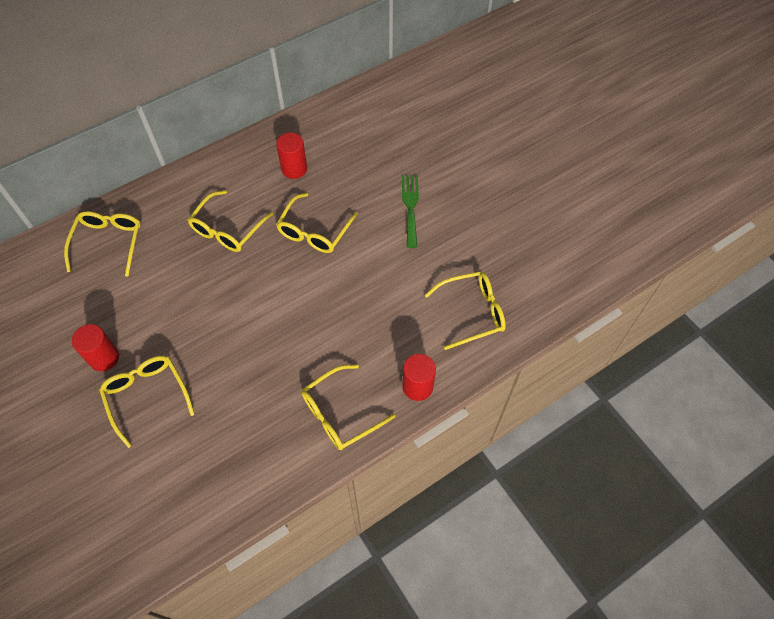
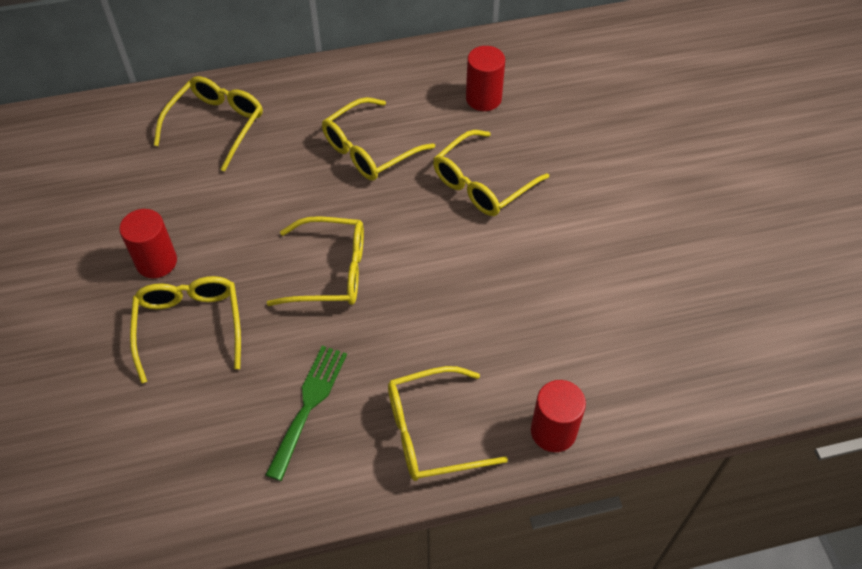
camera: 20 degrees right, 5 degrees down
(410, 207) = (625, 189): green fork -> green fork (309, 405)
(472, 312) = (667, 355): yellow glasses -> yellow glasses (330, 271)

